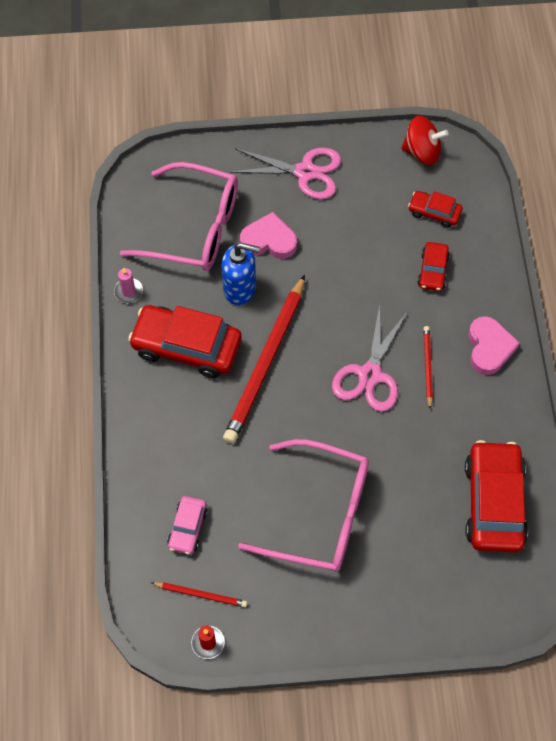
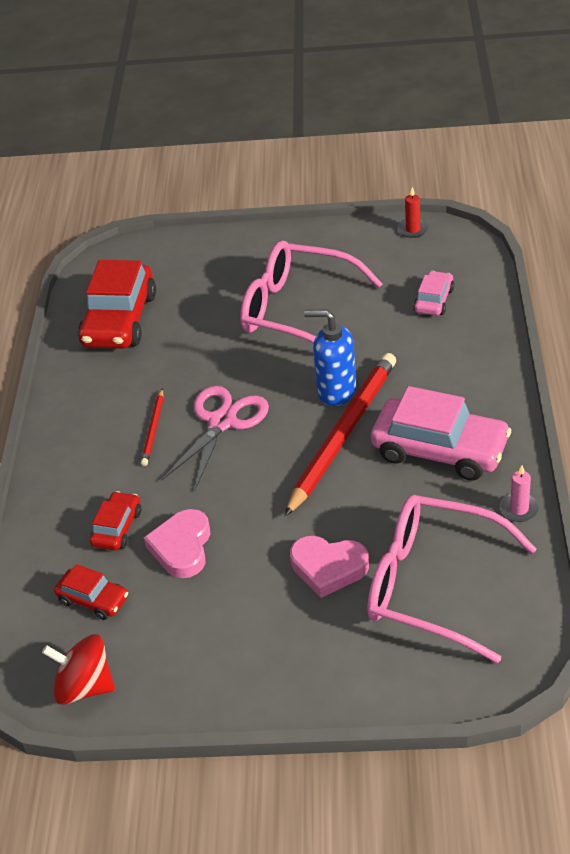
camera: 170 degrees left, 20 degrees down
(186, 347) = (440, 450): red car -> pink car
(201, 594) = (419, 257): red pencil -> none
(240, 289) = (371, 510): blue soap dispenser -> blue soap dispenser (336, 391)
(305, 172) = (266, 660): pink scissors -> none
(489, 348) = (76, 447): pink heart -> pink heart (182, 547)

